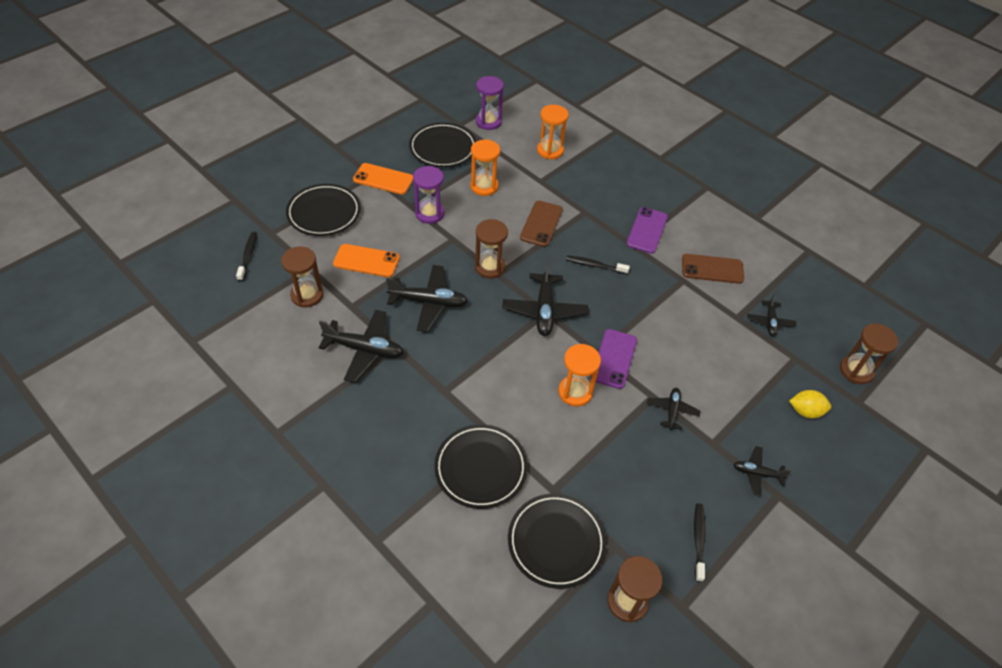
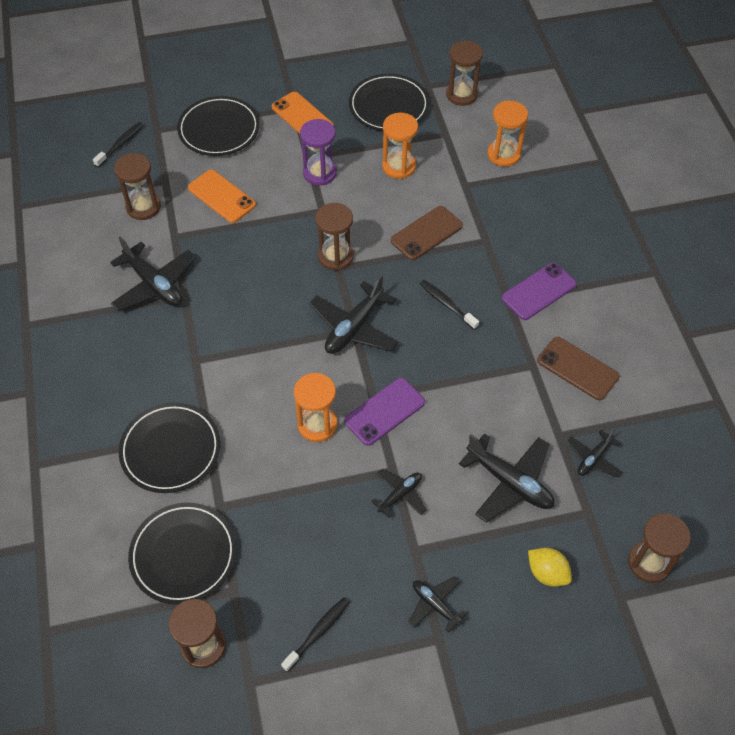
camera: 35 degrees right, 5 degrees up
(429, 302) = (247, 266): black plane -> black plane (509, 482)
(488, 122) = (461, 94): purple hourglass -> brown hourglass

